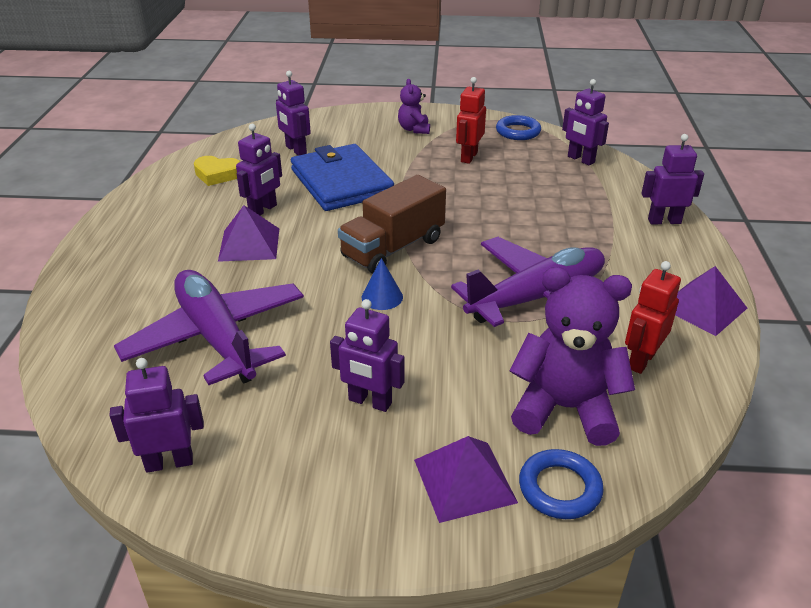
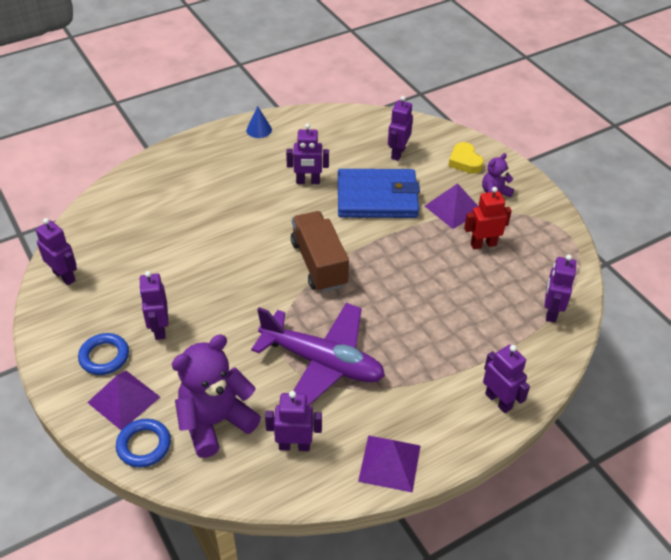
camera: 55 degrees right, 10 degrees up
(217, 174) = (329, 137): yellow heart -> yellow heart (465, 161)
(217, 338) = (167, 237): purple plane -> none
(249, 244) = (265, 197): purple pyramid -> purple pyramid (453, 208)
(341, 182) = (377, 197): blue wallet -> blue wallet turned 60 degrees clockwise
(382, 297) = (260, 285): blue cone -> blue cone (259, 130)
(393, 248) = (319, 264): brown truck -> brown truck turned 60 degrees clockwise
(518, 132) = (558, 254): blue ring -> blue ring (104, 356)
(565, 408) = (215, 422): purple teddy bear -> purple teddy bear turned 105 degrees counterclockwise
(641, 360) = (294, 445): red robot -> purple robot

